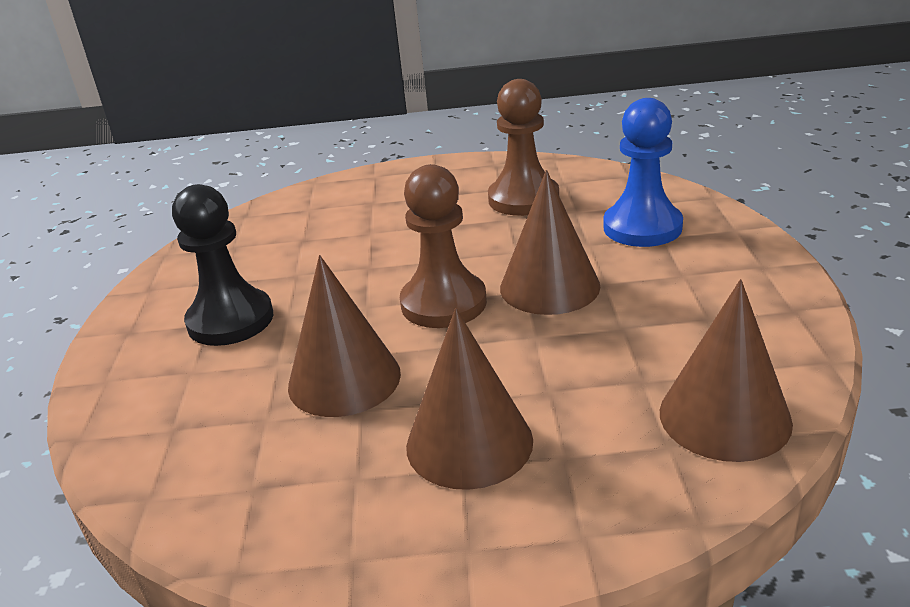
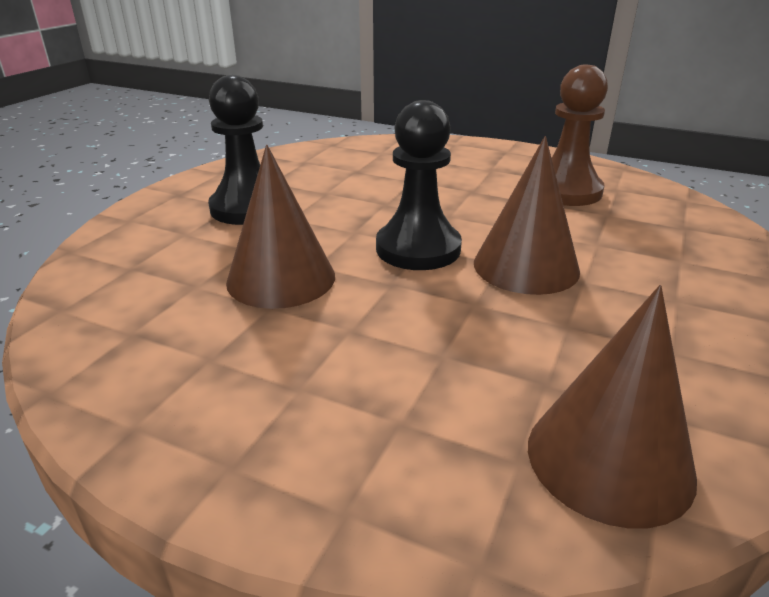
camera: 25 degrees right, 0 degrees up
(443, 303) = (418, 249): brown pawn -> black pawn
(469, 443) = (327, 370): brown cone -> none
(642, 227) = (665, 246): blue pawn -> none

